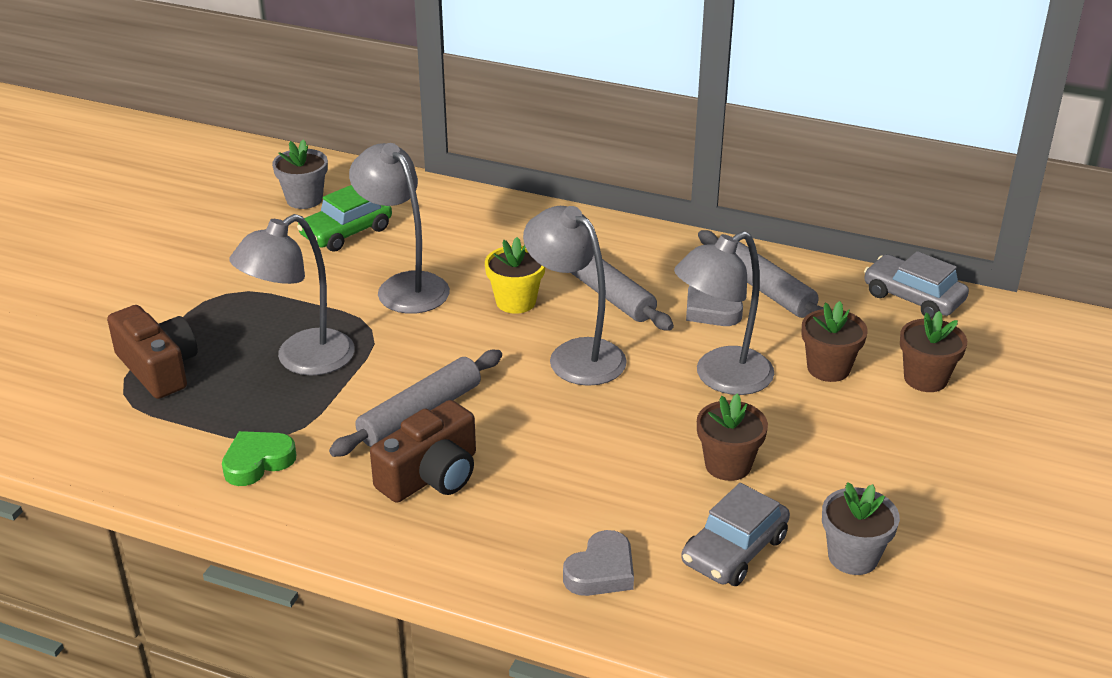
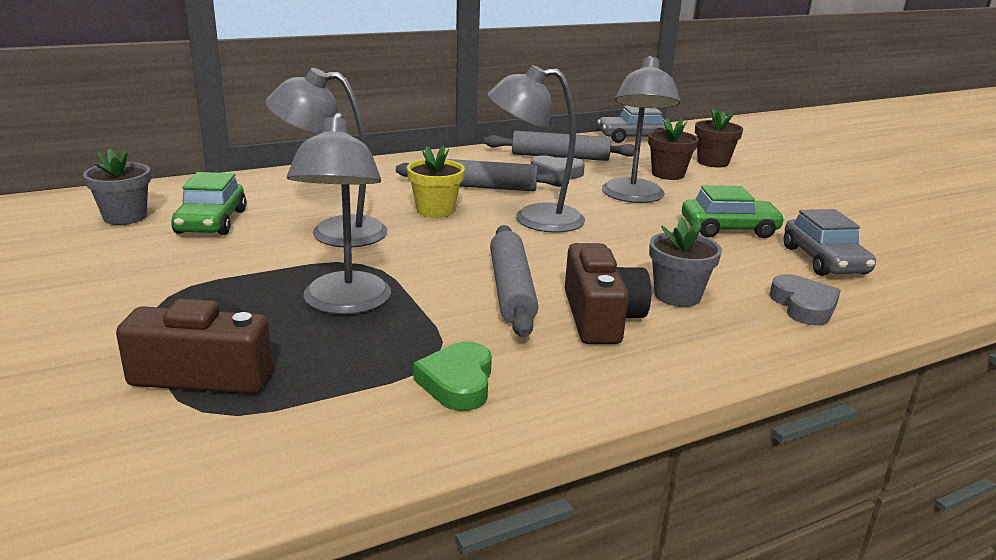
camera: 50 degrees left, 10 degrees down
(728, 465) = (729, 229): brown flower pot -> green car
(853, 557) = (865, 236): grey flower pot -> grey flower pot (677, 296)

